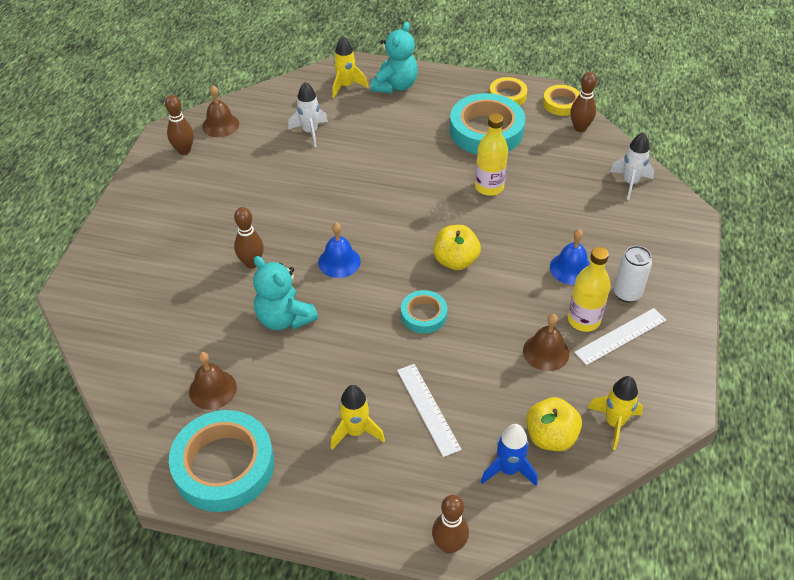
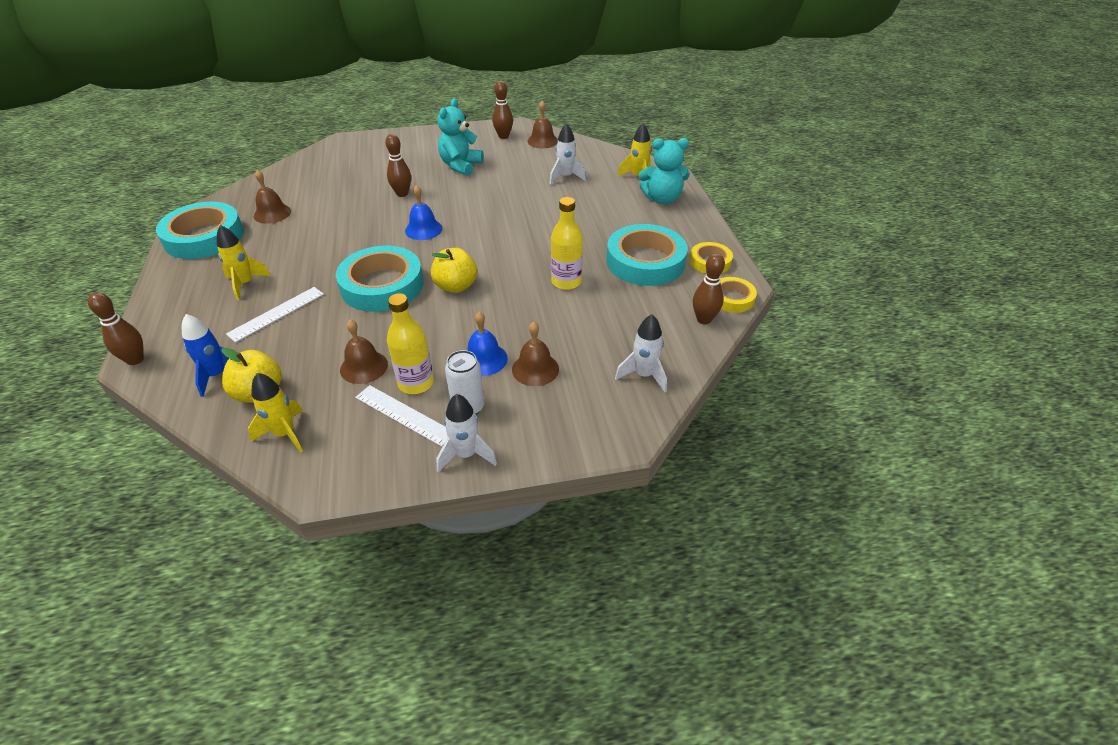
camera: 65 degrees right, 5 degrees down
(284, 318) = (351, 222): turquoise teddy bear -> turquoise teddy bear (460, 166)
(423, 315) = (382, 285): turquoise tape -> turquoise tape, size x1.91
(597, 240) = (535, 369): none -> brown bell
(679, 308) = (466, 454): none -> white rocket

